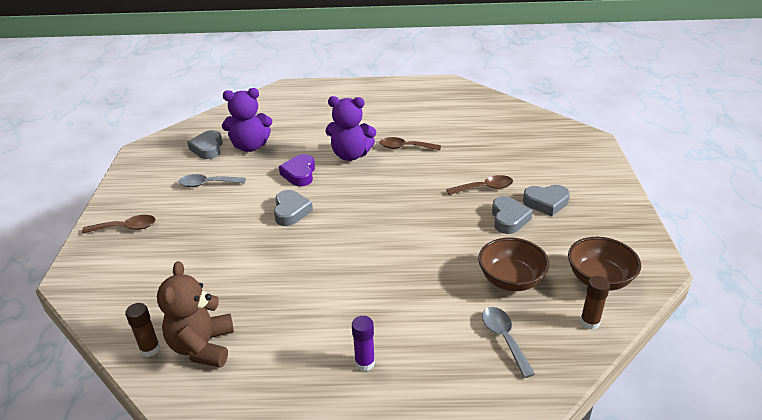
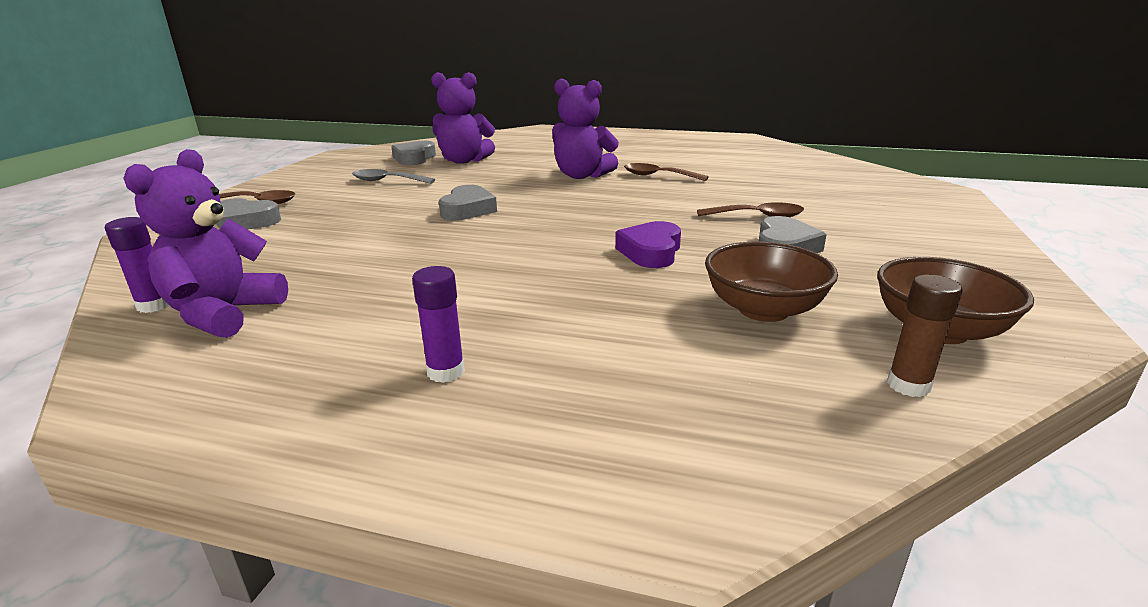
camera: 15 degrees right, 10 degrees down
(150, 349) = (154, 305): brown glue stick -> purple glue stick
(202, 347) = (224, 314): brown teddy bear -> purple teddy bear
(299, 174) = (505, 183): purple heart -> purple heart (651, 252)
(504, 338) = (720, 380): grey spoon -> none
(546, 203) = (854, 238): grey heart -> grey heart (245, 222)

